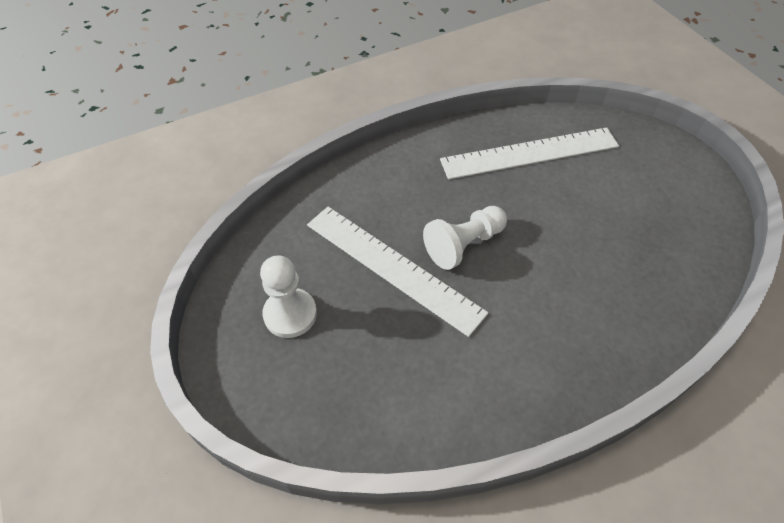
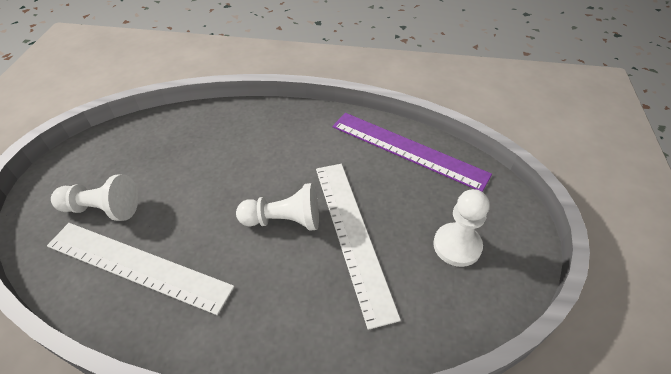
camera: 145 degrees left, 5 degrees down
(411, 410) = (408, 150): none -> purple ruler
(614, 168) = (102, 209): none -> white pawn

